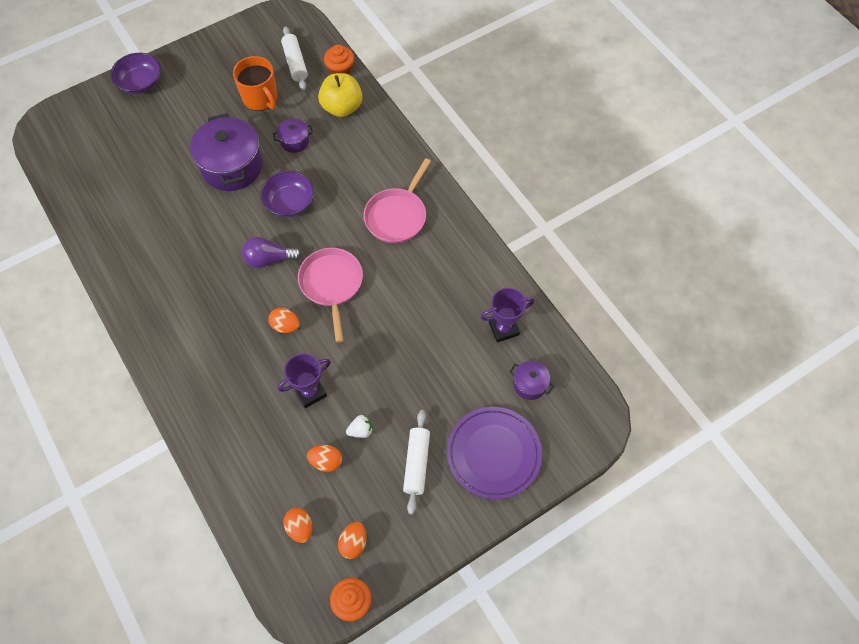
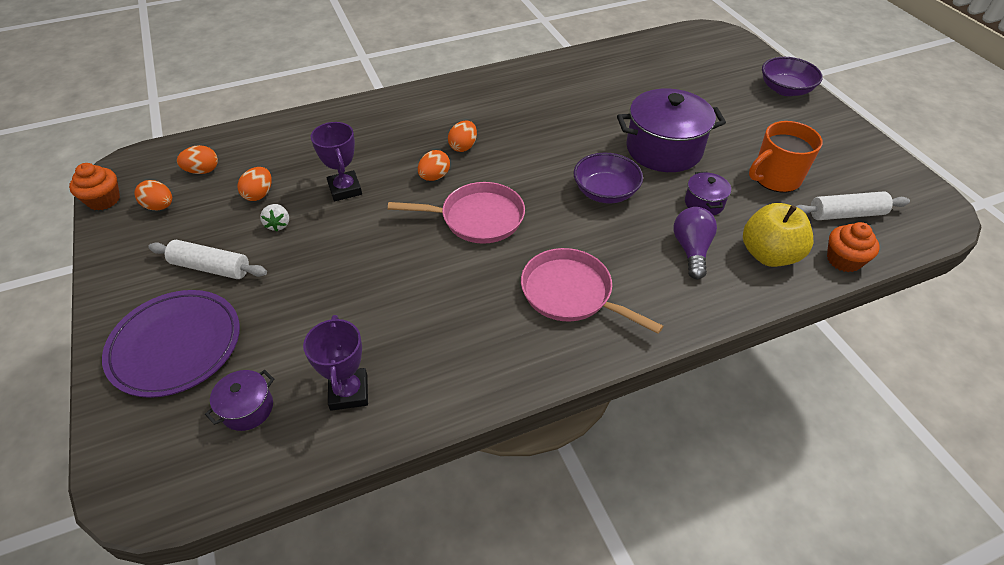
camera: 100 degrees right, 15 degrees down
(242, 312) = (463, 147): none -> orange egg
(269, 259) = (526, 170): purple light bulb -> purple light bulb (691, 250)

